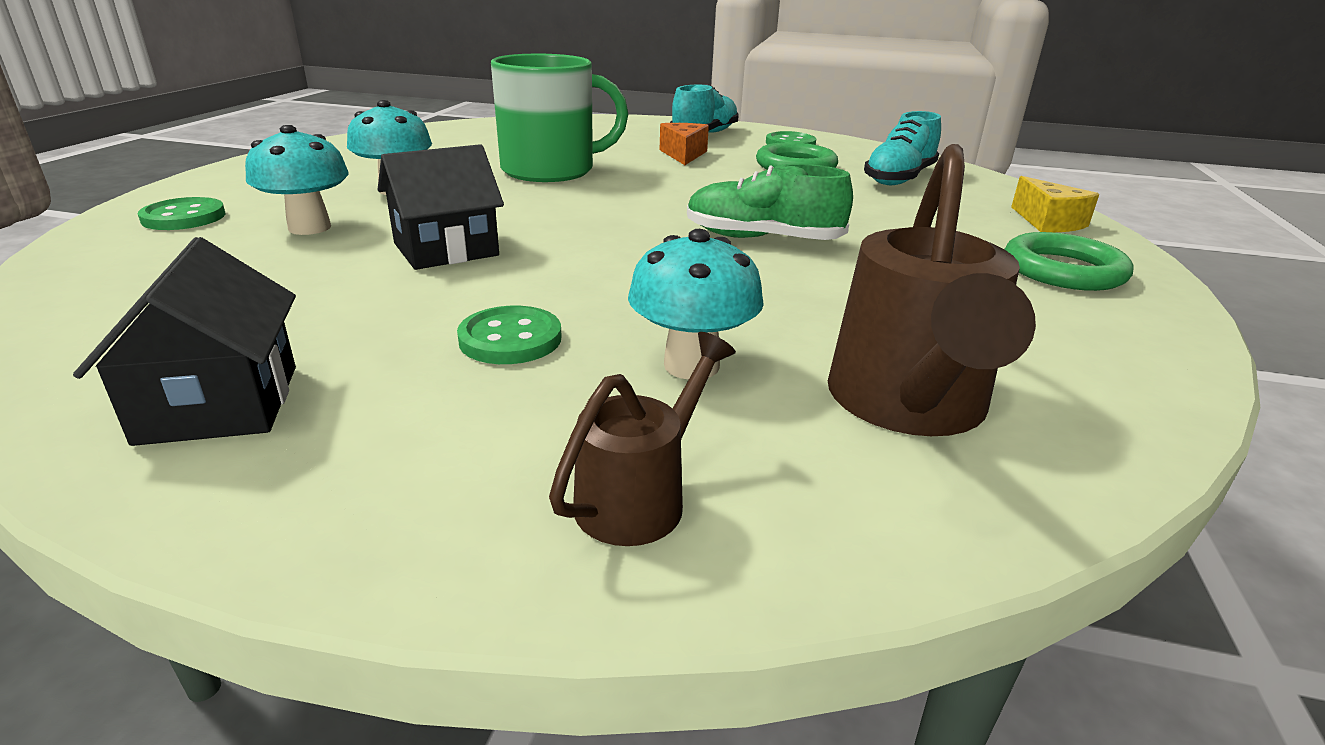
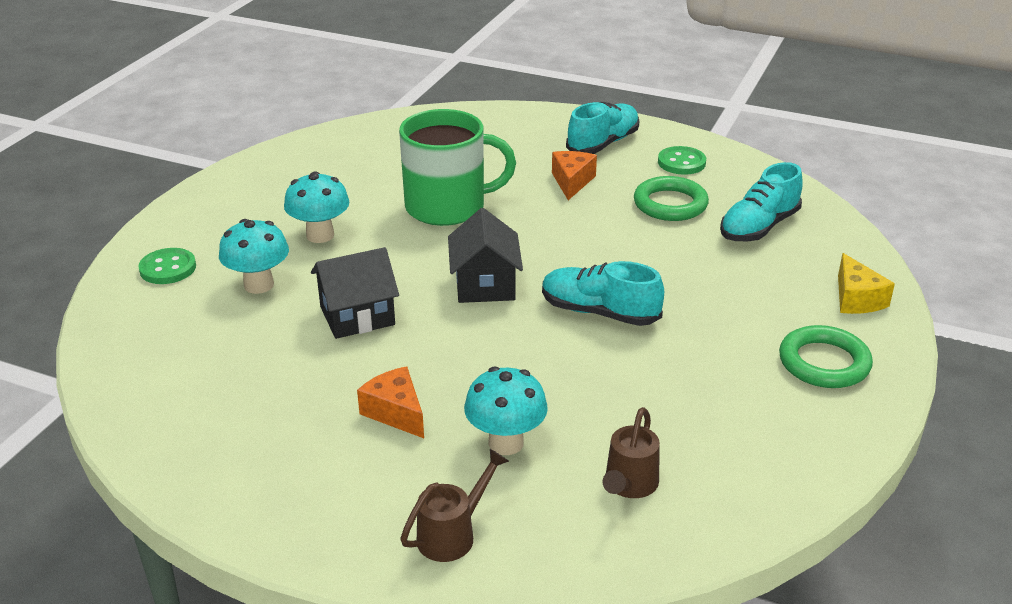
camera: 10 degrees right, 5 degrees up
(220, 403) = (230, 454): black house -> black house (485, 285)
(510, 339) = (395, 412): green button -> orange cheese
(762, 239) = (599, 312): green shoe -> turquoise shoe
(907, 405) = (629, 485): brown watering can -> brown watering can, size x0.55

